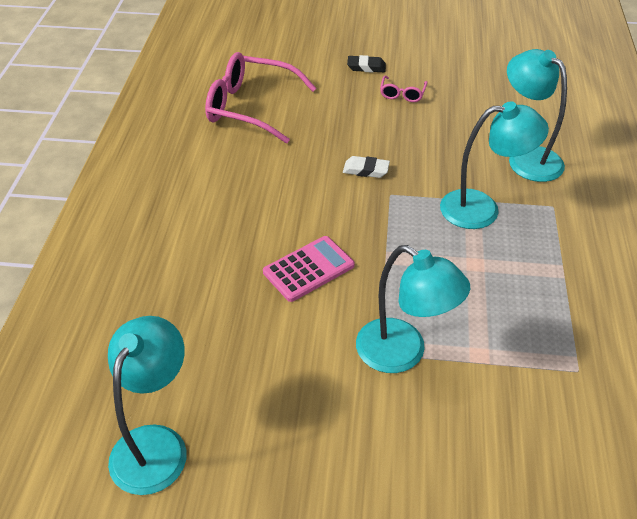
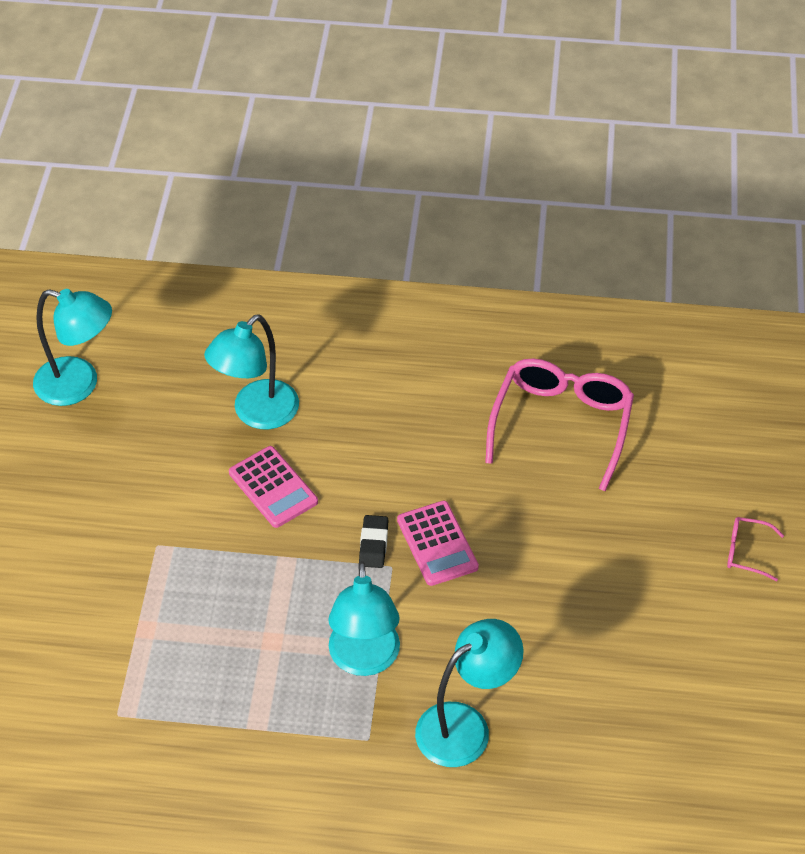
camera: 90 degrees right, 5 degrees up
(366, 67) = (669, 552): black eraser -> black eraser (373, 544)
(366, 170) = (437, 544): white eraser -> pink calculator
(402, 94) = (604, 592): pink glasses -> pink glasses (746, 552)
(403, 353) = (154, 564): turquoise lamp -> turquoise lamp (256, 414)

